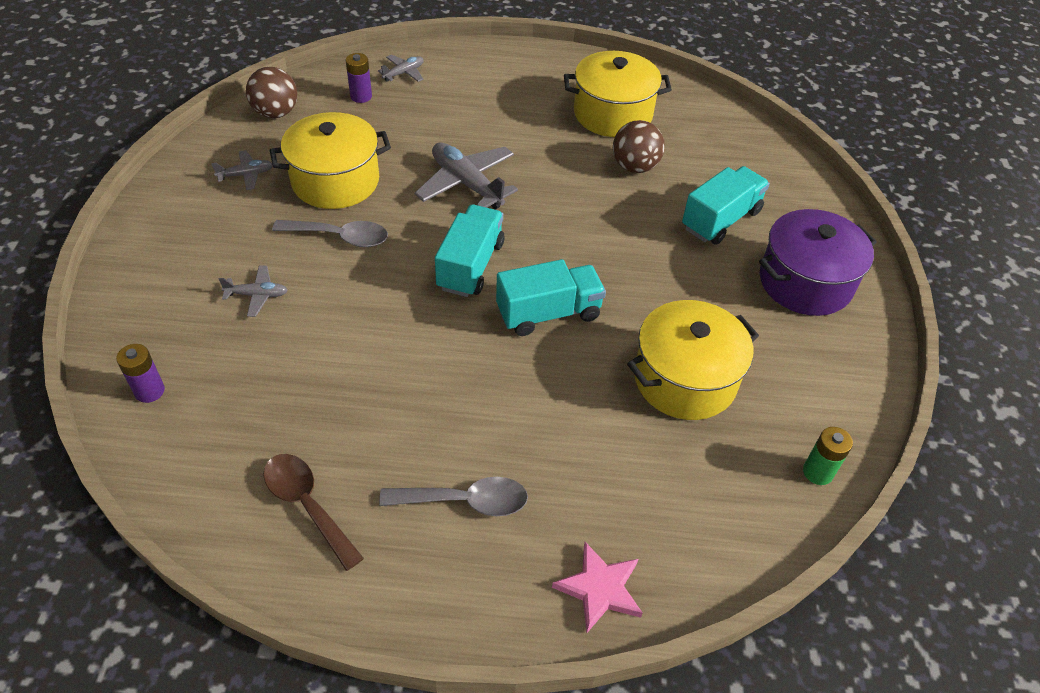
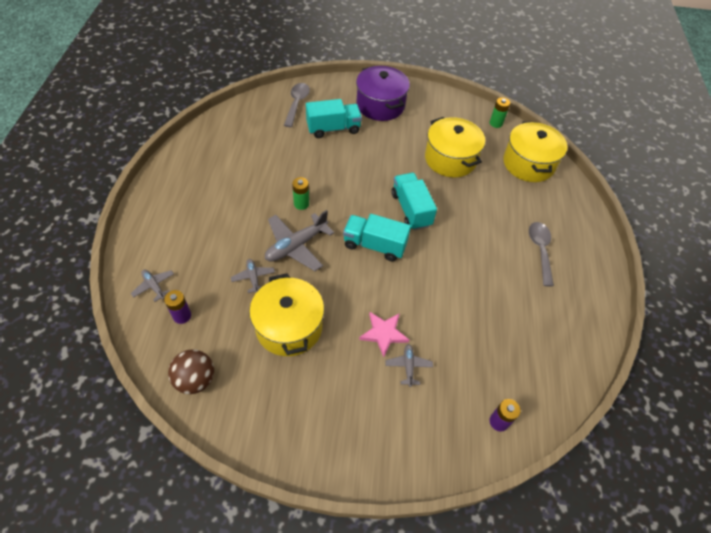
camera: 90 degrees left, 5 degrees up
(246, 175) = (278, 392): grey plane -> grey plane (253, 278)
(307, 505) = (559, 320): brown spoon -> none
(340, 237) = (350, 319): grey spoon -> grey spoon (297, 104)
(546, 187) = (301, 204): none -> green battery
(600, 589) = (571, 202): pink star -> pink star (384, 333)
(612, 114) = (228, 164): yellow pot -> yellow pot (528, 164)
(634, 167) = (284, 159): brown ball -> none
(721, 220) = (333, 128): turquoise truck -> turquoise truck turned 120 degrees clockwise

